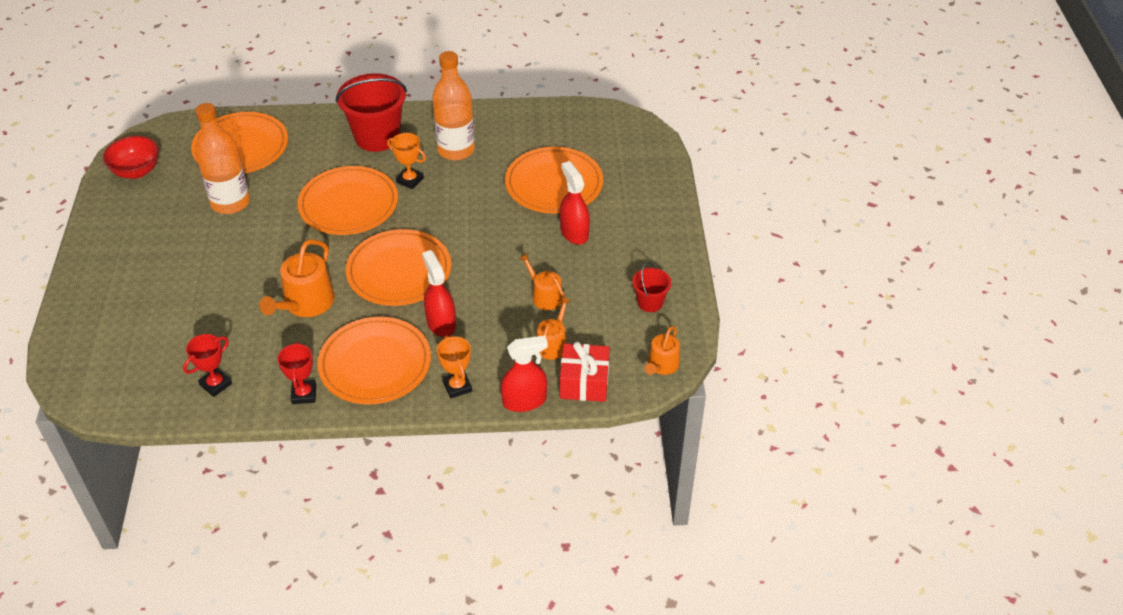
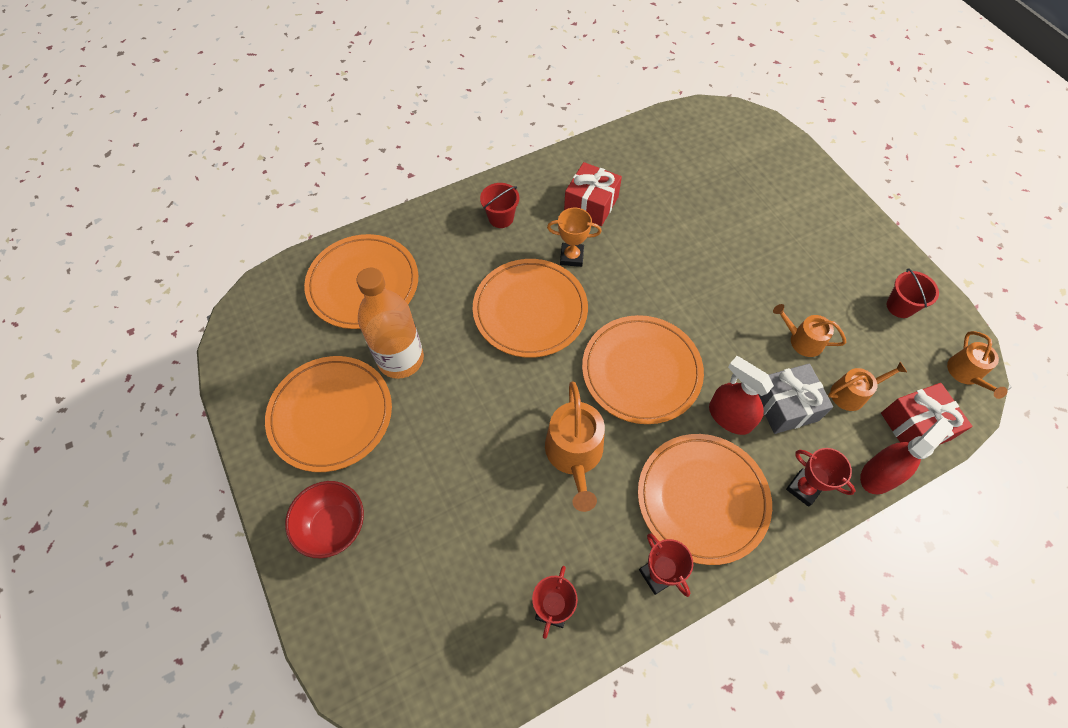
camera: 25 degrees left, 15 degrees up
(136, 171) = (263, 360): red bowl -> red bowl (333, 526)
(377, 137) = (501, 218): red bucket -> red bucket, size x0.50
(456, 150) = (591, 204): orange bottle -> red gift
(457, 387) = (804, 488): orange trophy -> red trophy
(491, 332) = (785, 406): none -> grey gift
(553, 344) = (852, 393): orange watering can -> orange watering can turned 75 degrees clockwise
(554, 184) = (712, 208): orange plate -> orange plate (331, 415)
(574, 232) = (773, 255): red spray bottle -> none

